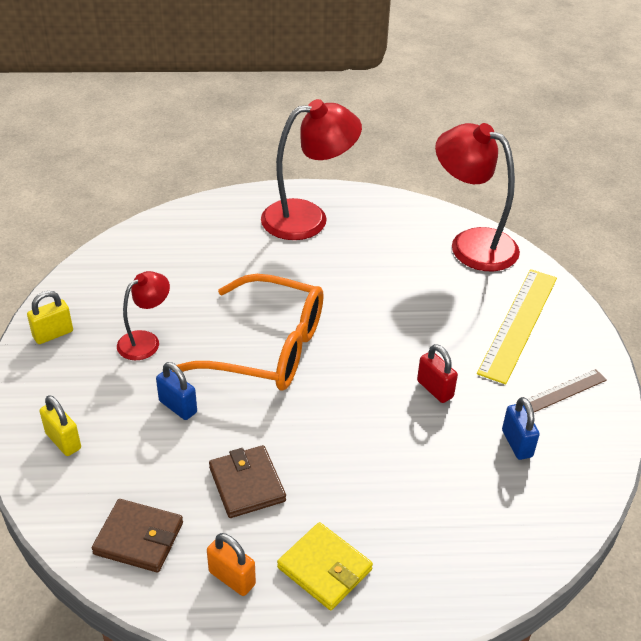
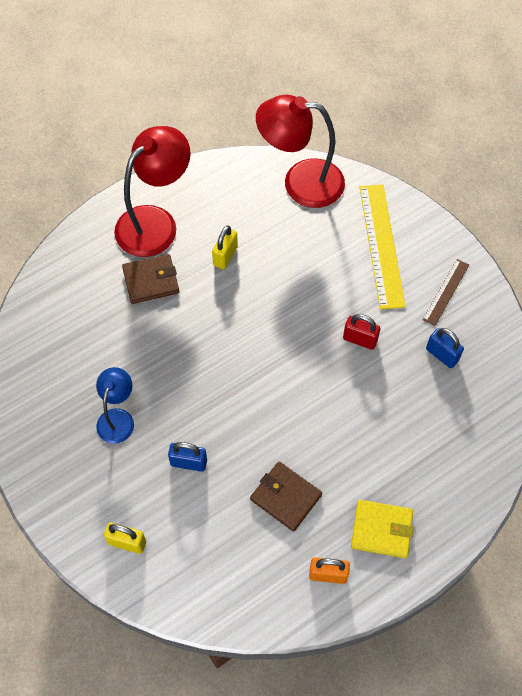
camera: 30 degrees left, 20 degrees up
(53, 334) = (38, 454): yellow padlock -> yellow padlock (225, 256)
(139, 538) = (244, 585): brown wallet -> brown wallet (151, 281)
(146, 341) = (118, 418): red lamp -> blue lamp
(267, 348) = (216, 371): orange glasses -> none

